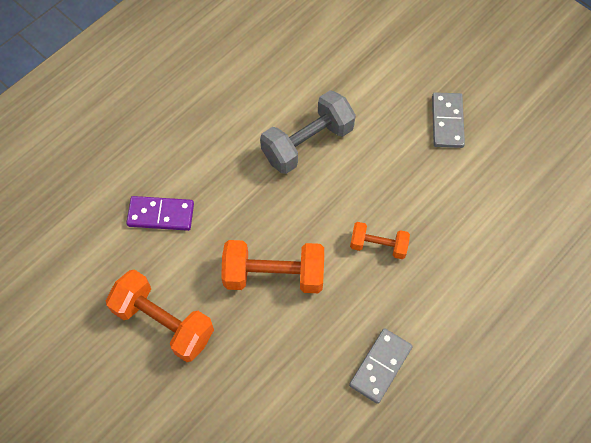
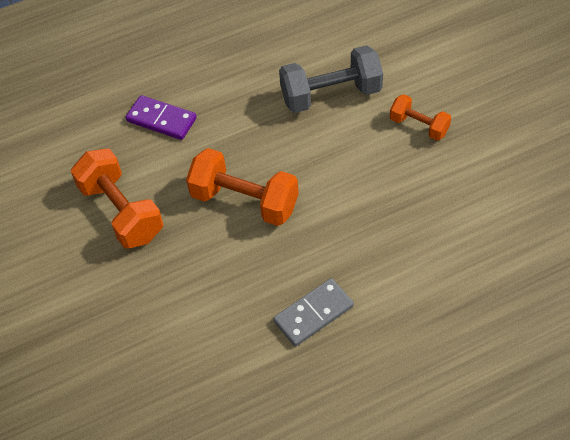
camera: 25 degrees right, 10 degrees down
(378, 245) = (361, 204): orange dumbbell -> orange dumbbell (419, 126)
(447, 121) = (485, 112): grey domino -> none

